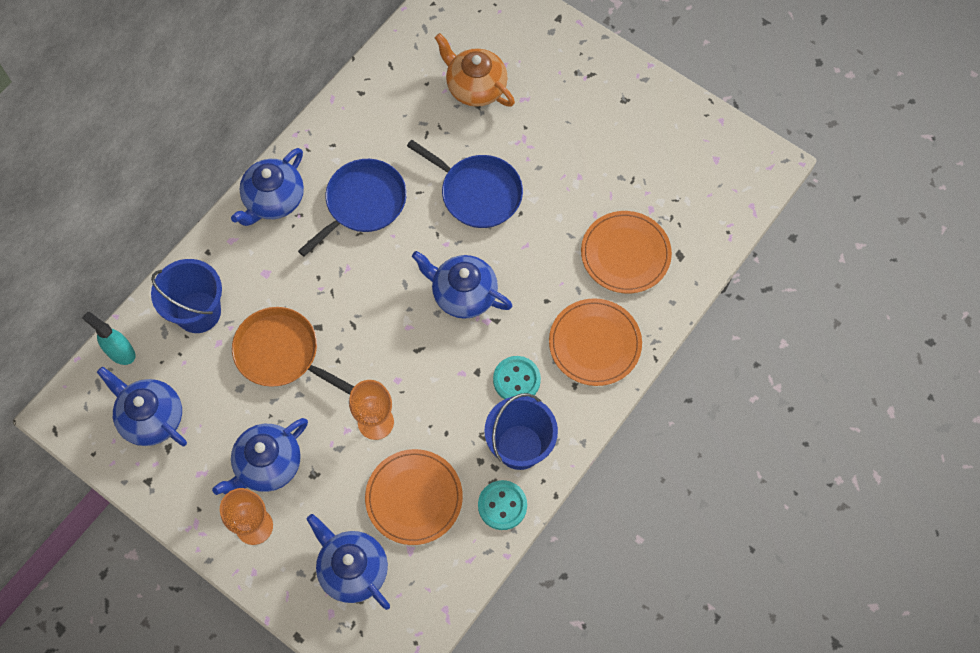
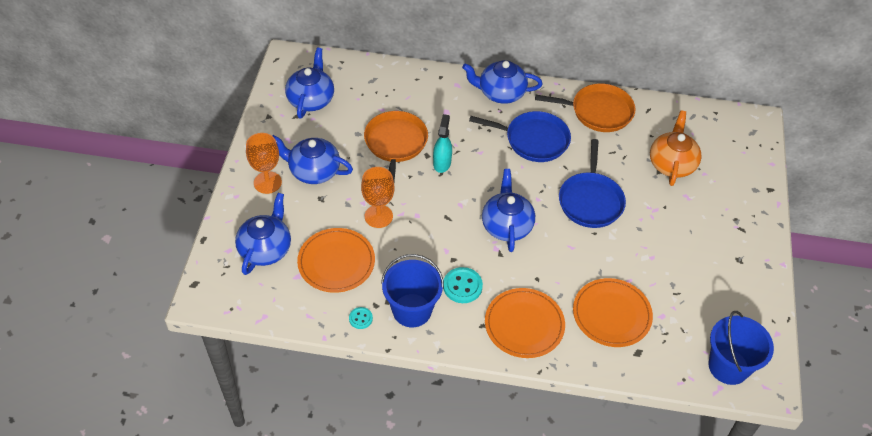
camera: 60 degrees right, 15 degrees down
(120, 352) = (345, 66): turquoise spray bottle -> turquoise spray bottle (442, 163)
(198, 312) = (396, 90): blue bucket -> blue bucket (728, 366)
(362, 115) = (598, 111): none -> orange pan
(502, 505) = (360, 318): turquoise button -> turquoise button, size x0.58

